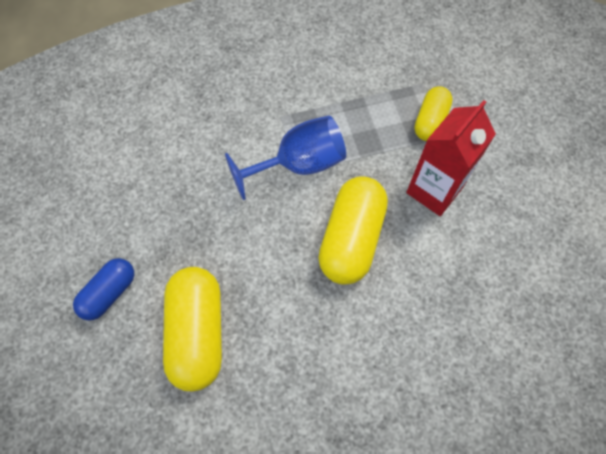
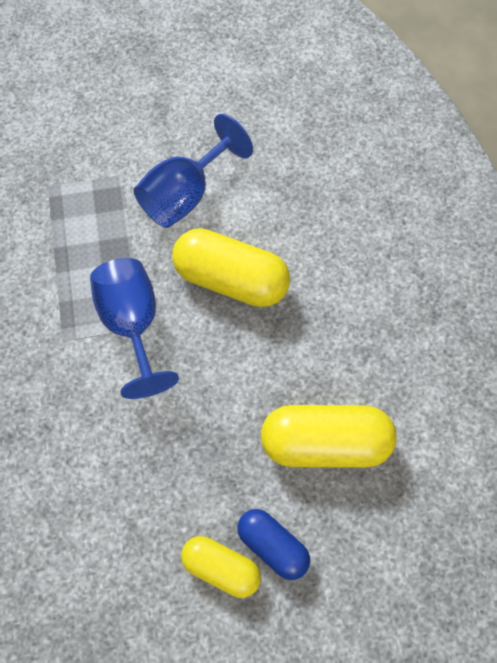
camera: 85 degrees left, 0 degrees up
(430, 121) = (100, 186): yellow capsule -> yellow capsule (221, 568)
(434, 190) = (185, 195): red carton -> blue goblet

